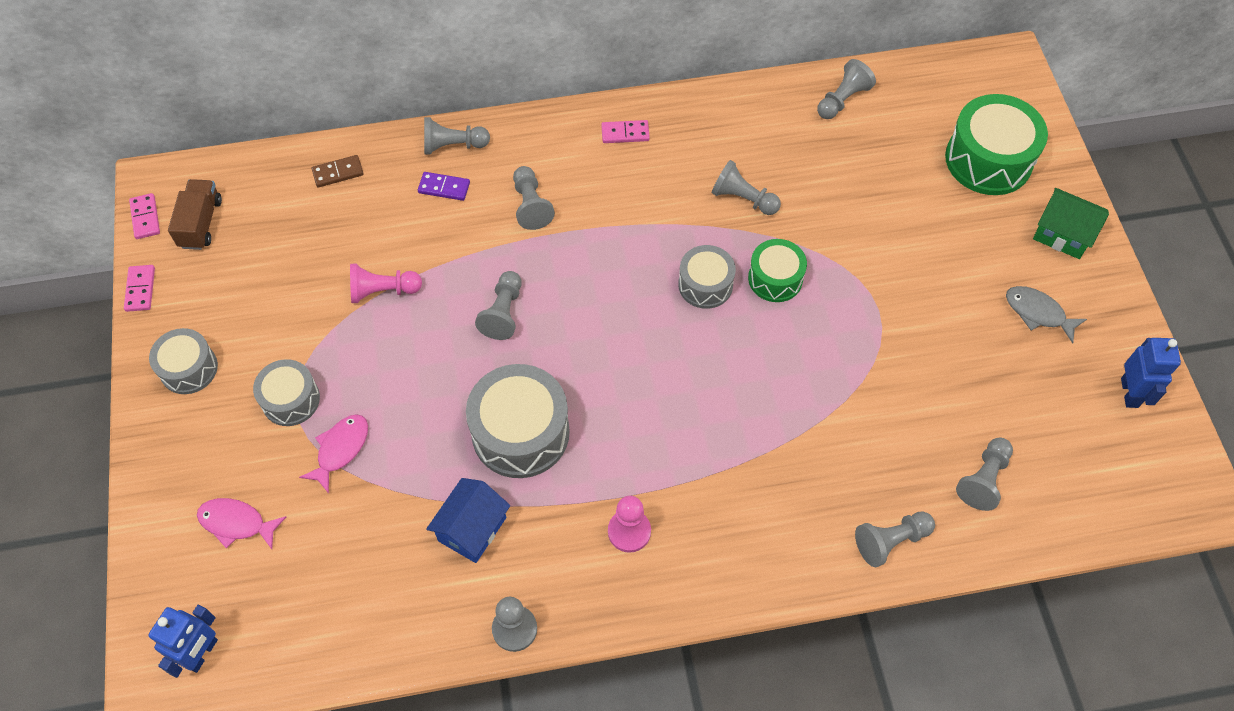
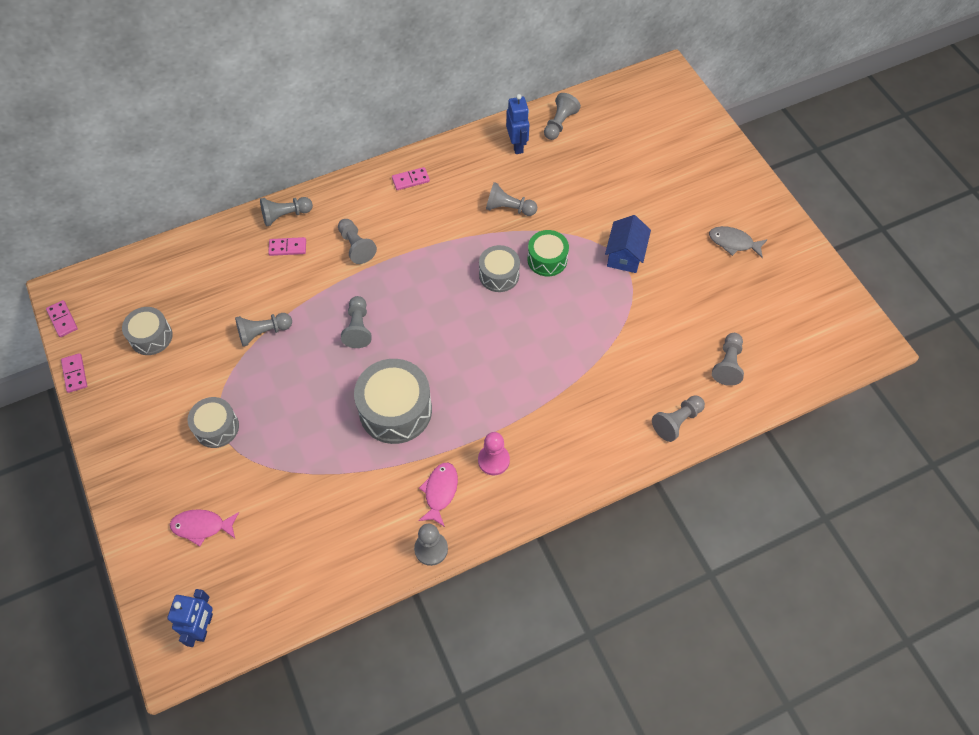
camera: 15 degrees left, 0 degrees up
(189, 368) = (131, 423): grey drum -> grey drum (151, 337)
(201, 223) = (108, 314): brown truck -> none
(338, 172) = (203, 254): brown domino -> none
(340, 449) = (265, 454): pink fish -> pink fish (440, 492)
(383, 291) = (263, 332): pink pawn -> grey pawn
(444, 187) = (287, 247): purple domino -> pink domino
(472, 529) = (380, 487): blue house -> blue house (625, 255)
(988, 160) = (671, 145): green drum -> none
(1062, 234) = (735, 185): green house -> none
(1130, 393) = (808, 283): blue robot -> blue robot (517, 145)

